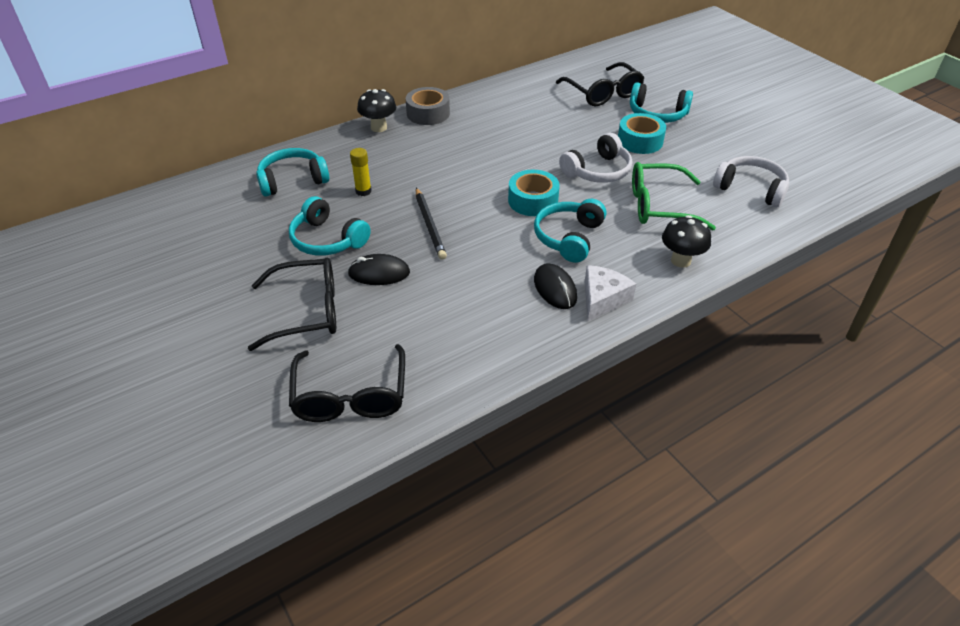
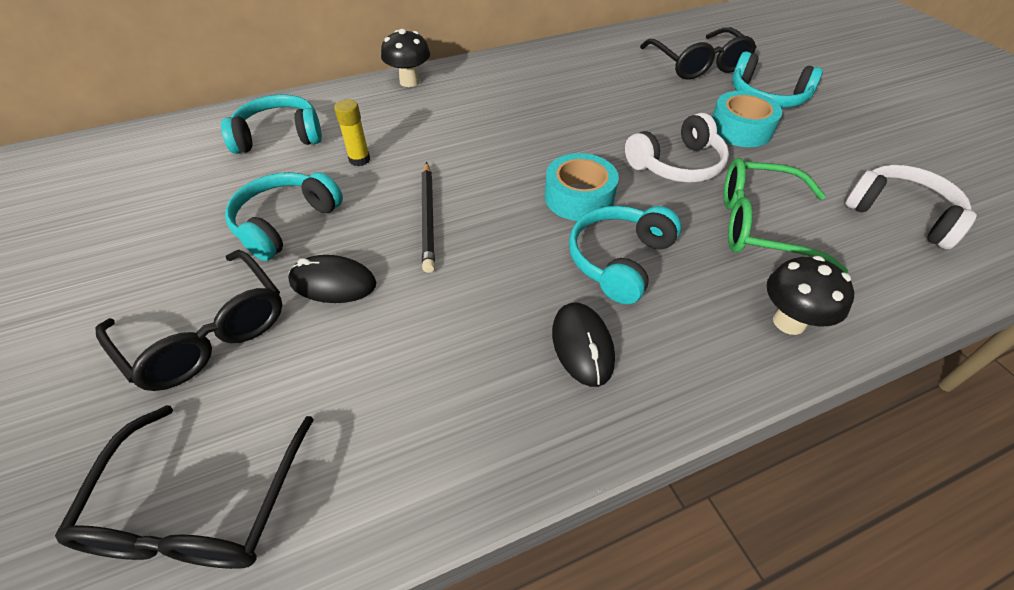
camera: 10 degrees right, 5 degrees up
(307, 311) = (208, 333): black glasses -> black glasses turned 45 degrees clockwise
(327, 240) = (285, 223): turquoise headphones -> turquoise headphones turned 75 degrees clockwise
(428, 113) = (474, 70): grey tape -> none
(602, 299) = (655, 376): white cheese -> none

